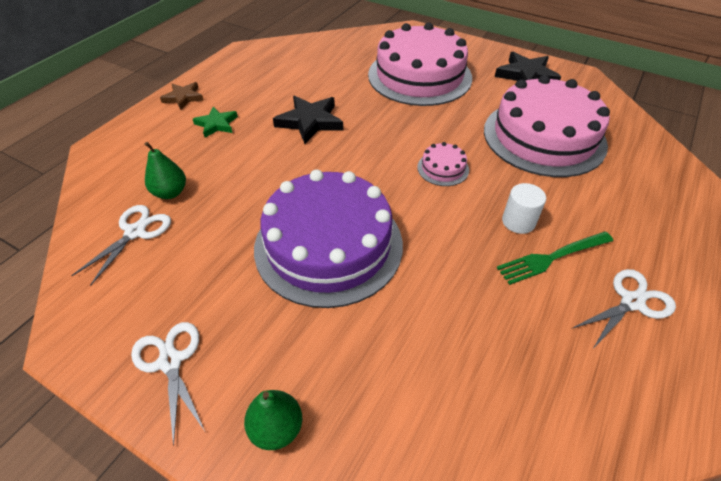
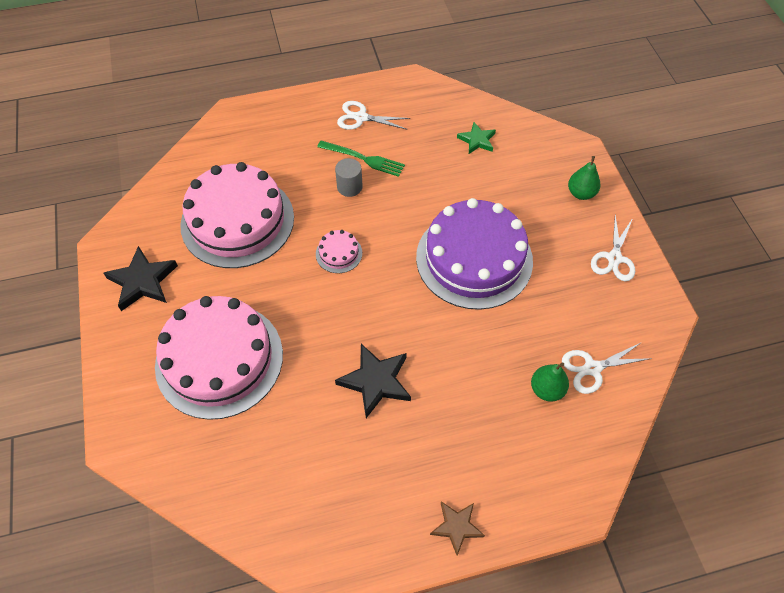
camera: 135 degrees left, 10 degrees up
(216, 124) = (455, 449): green star -> green star (477, 140)
(518, 221) = (349, 187): white cylinder -> grey cylinder

